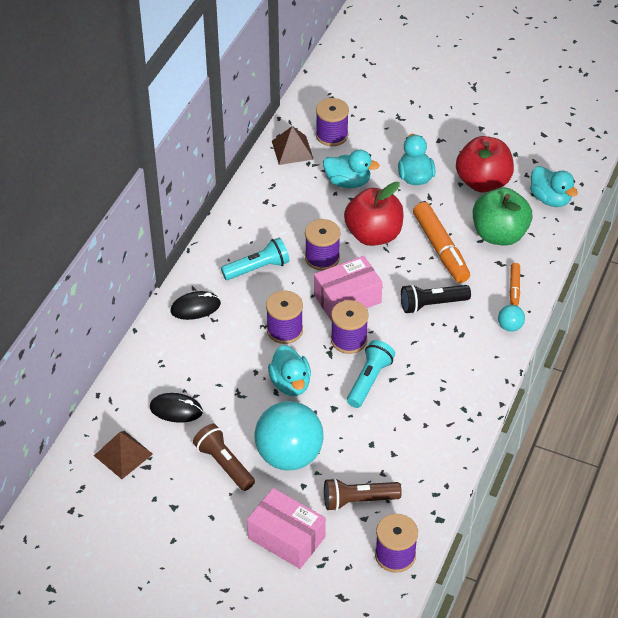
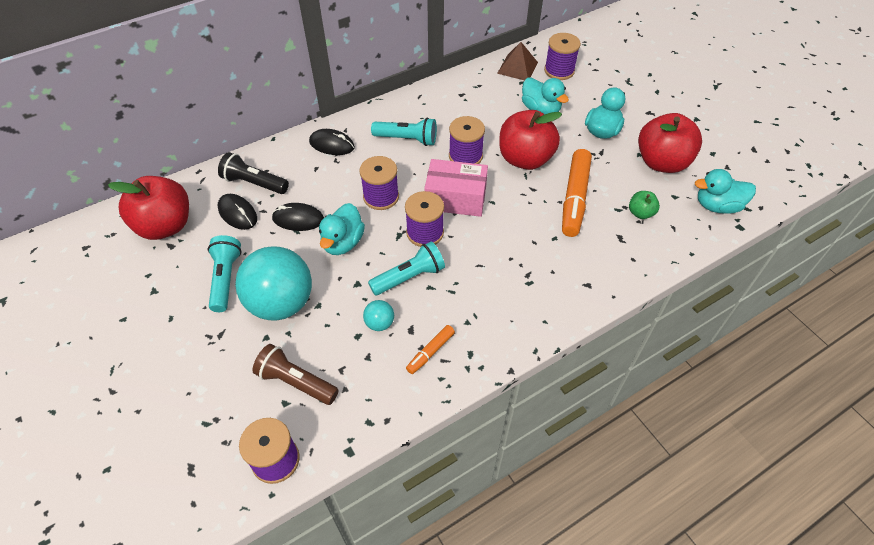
camera: 35 degrees right, 5 degrees up
(123, 454) = (165, 226): brown pyramid -> red apple
(224, 464) = (226, 279): brown flashlight -> turquoise flashlight
(234, 386) = (298, 219): none -> black mouse
(286, 537) = (205, 377): pink box -> none
(432, 304) = (524, 241): black flashlight -> black flashlight (254, 183)
(499, 234) = (640, 213): green apple -> green apple, size x0.46
(510, 326) = (582, 300): turquoise ball -> turquoise ball (379, 323)
(514, 288) = (616, 267): orange marker -> orange marker (430, 352)
(550, 199) = (717, 206): turquoise duck -> turquoise duck turned 90 degrees clockwise

